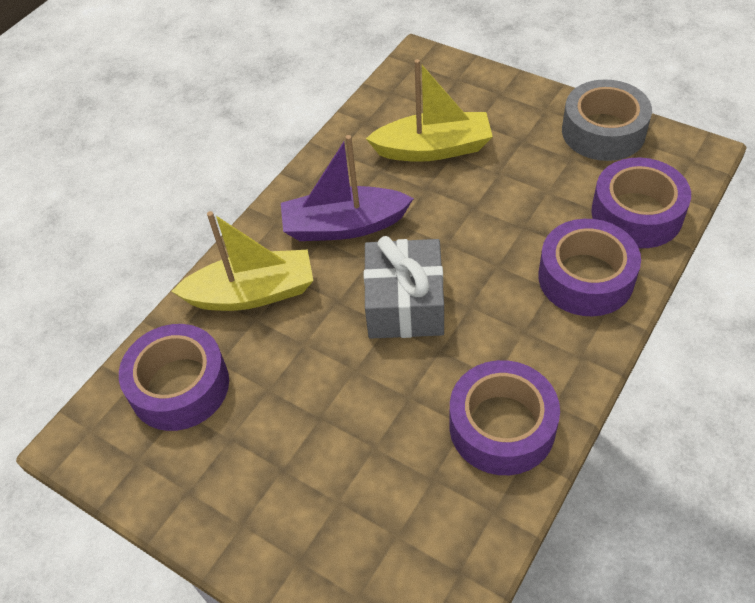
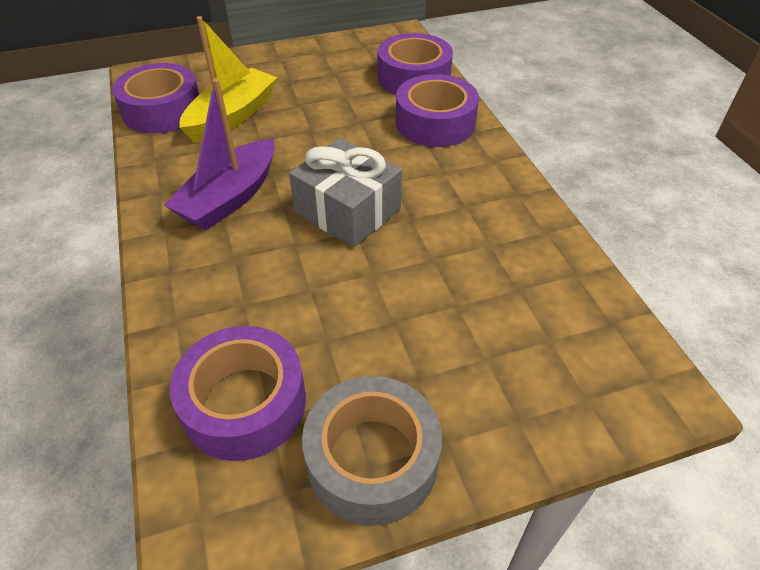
camera: 55 degrees left, 5 degrees down
(252, 293) = (215, 290): yellow boat -> none
(502, 426) = (510, 227): purple tape -> purple tape (162, 110)
(603, 131) = (333, 50): grey tape -> grey tape (372, 459)

